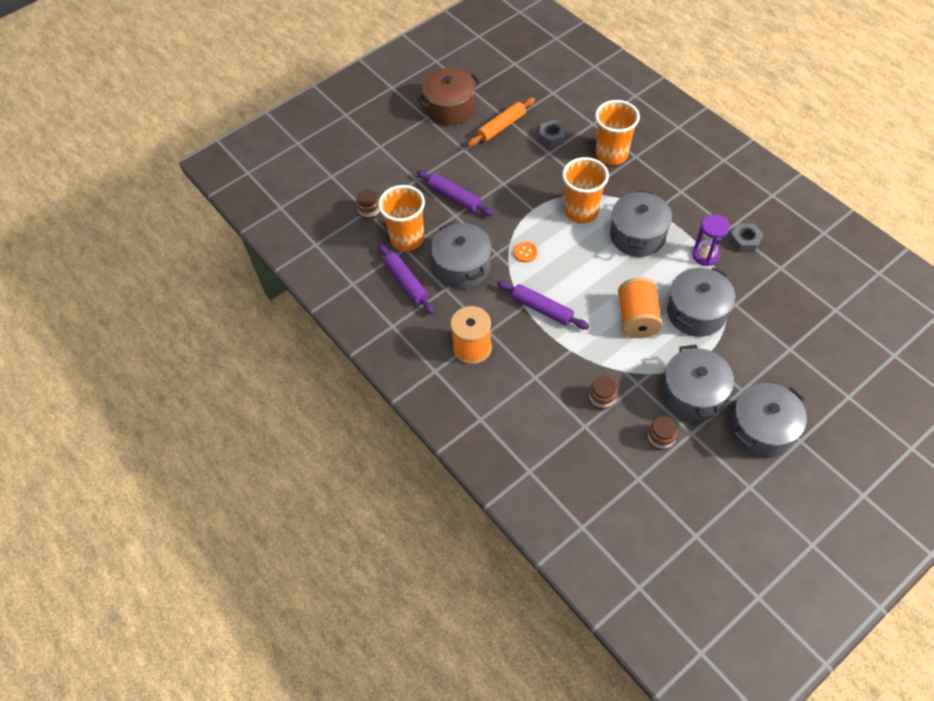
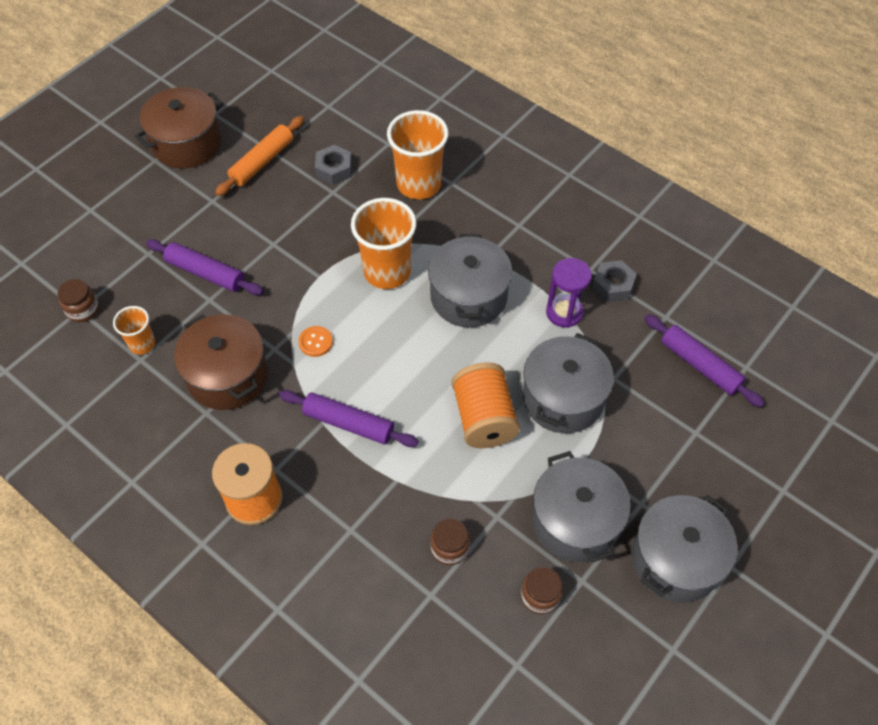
camera: 15 degrees left, 0 degrees up
(406, 282) = (147, 411): purple rolling pin -> purple rolling pin (700, 365)
(407, 239) = (142, 344): orange cup -> orange cup, size x0.53
(462, 267) = (227, 376): grey pot -> brown pot

